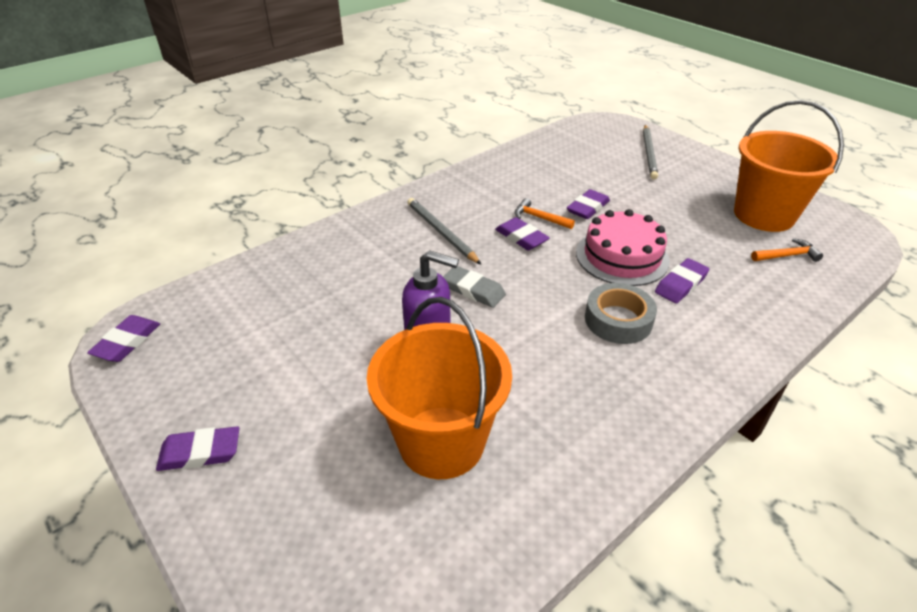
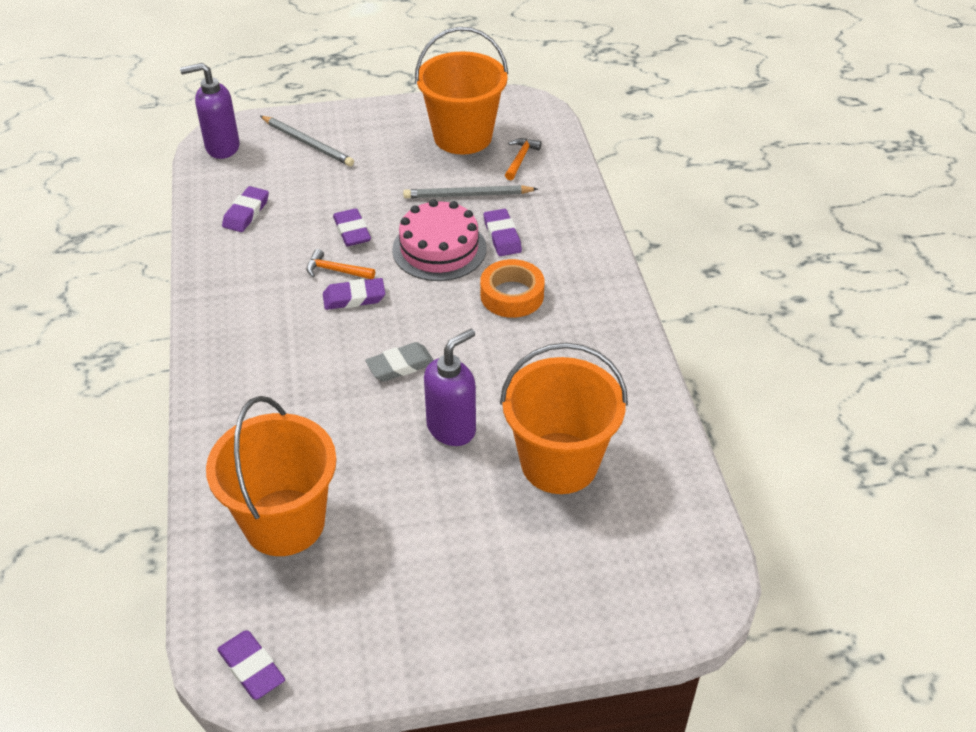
camera: 60 degrees left, 5 degrees up
(200, 452) = (459, 632): purple eraser -> purple eraser (246, 213)
(272, 299) = (284, 522): none -> orange bucket
(441, 232) = (292, 350): grey pencil -> grey pencil (467, 195)
(539, 218) = (336, 270): orange hammer -> orange hammer turned 45 degrees clockwise
(597, 127) = (222, 147): none -> purple soap dispenser
(618, 320) = (512, 295): grey tape -> orange tape

